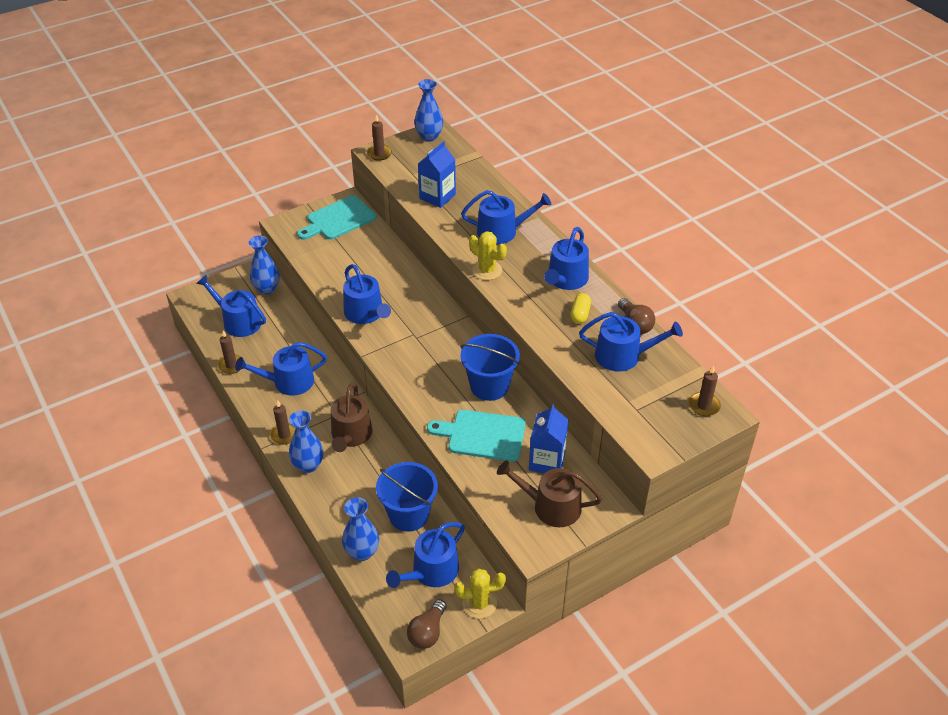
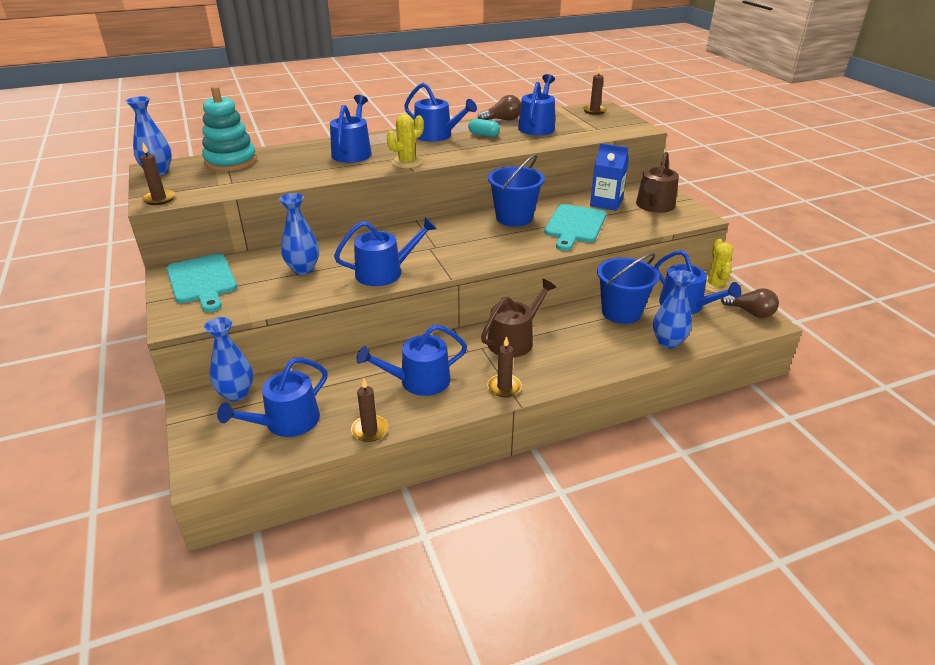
camera: 80 degrees left, 10 degrees down
(288, 382) = (419, 381): blue watering can -> blue watering can turned 75 degrees clockwise
(308, 465) = (553, 371): blue vase -> blue vase (303, 269)
(351, 435) = (514, 340): brown watering can -> brown watering can turned 60 degrees counterclockwise
(437, 196) = (272, 175): blue carton -> none
(460, 166) = (231, 161): none -> turquoise stacking toy
(580, 314) = (483, 135): yellow capsule -> turquoise capsule

